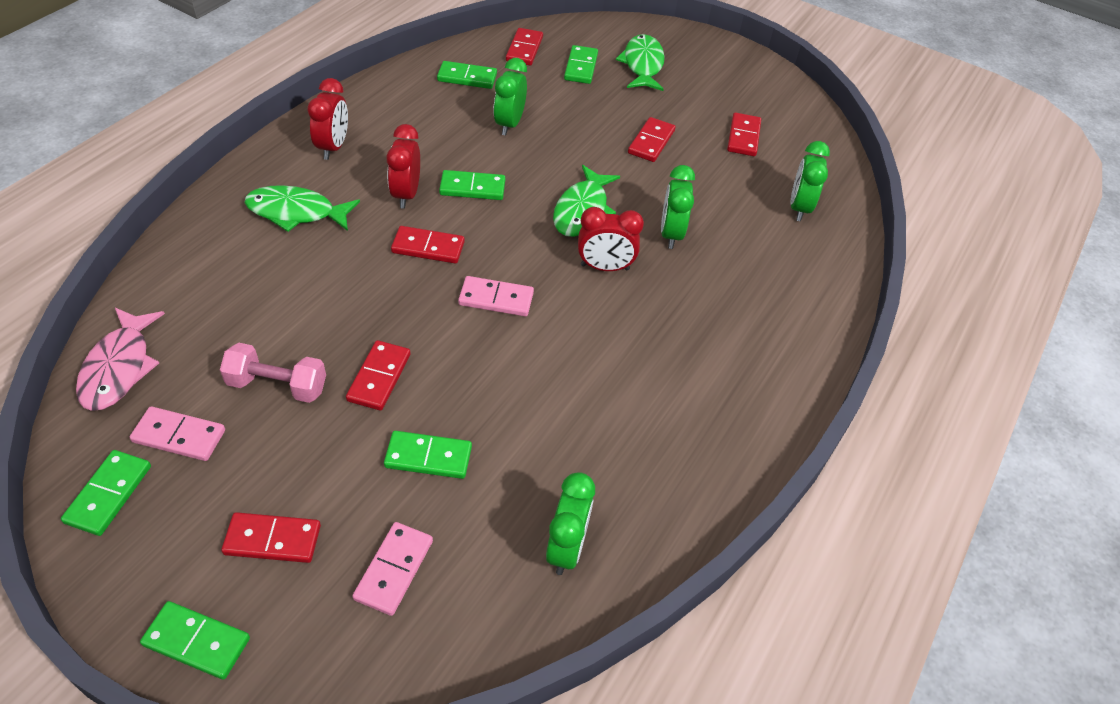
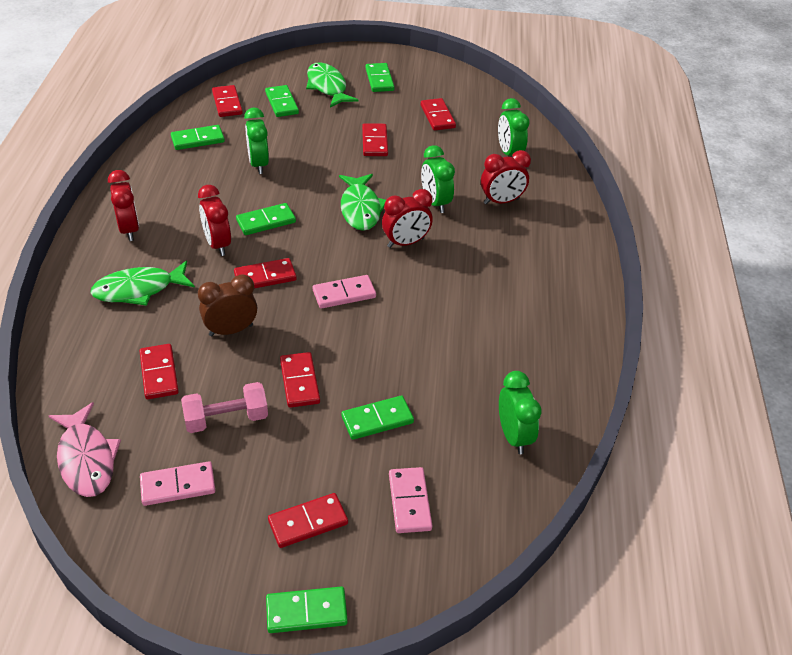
camera: 25 degrees left, 5 degrees down
(109, 494) = (156, 549): green domino -> green domino (379, 79)
(250, 308) = (159, 373): none -> red domino
(352, 291) = (231, 330): none -> brown clock
(750, 260) = (501, 201): none -> red clock

